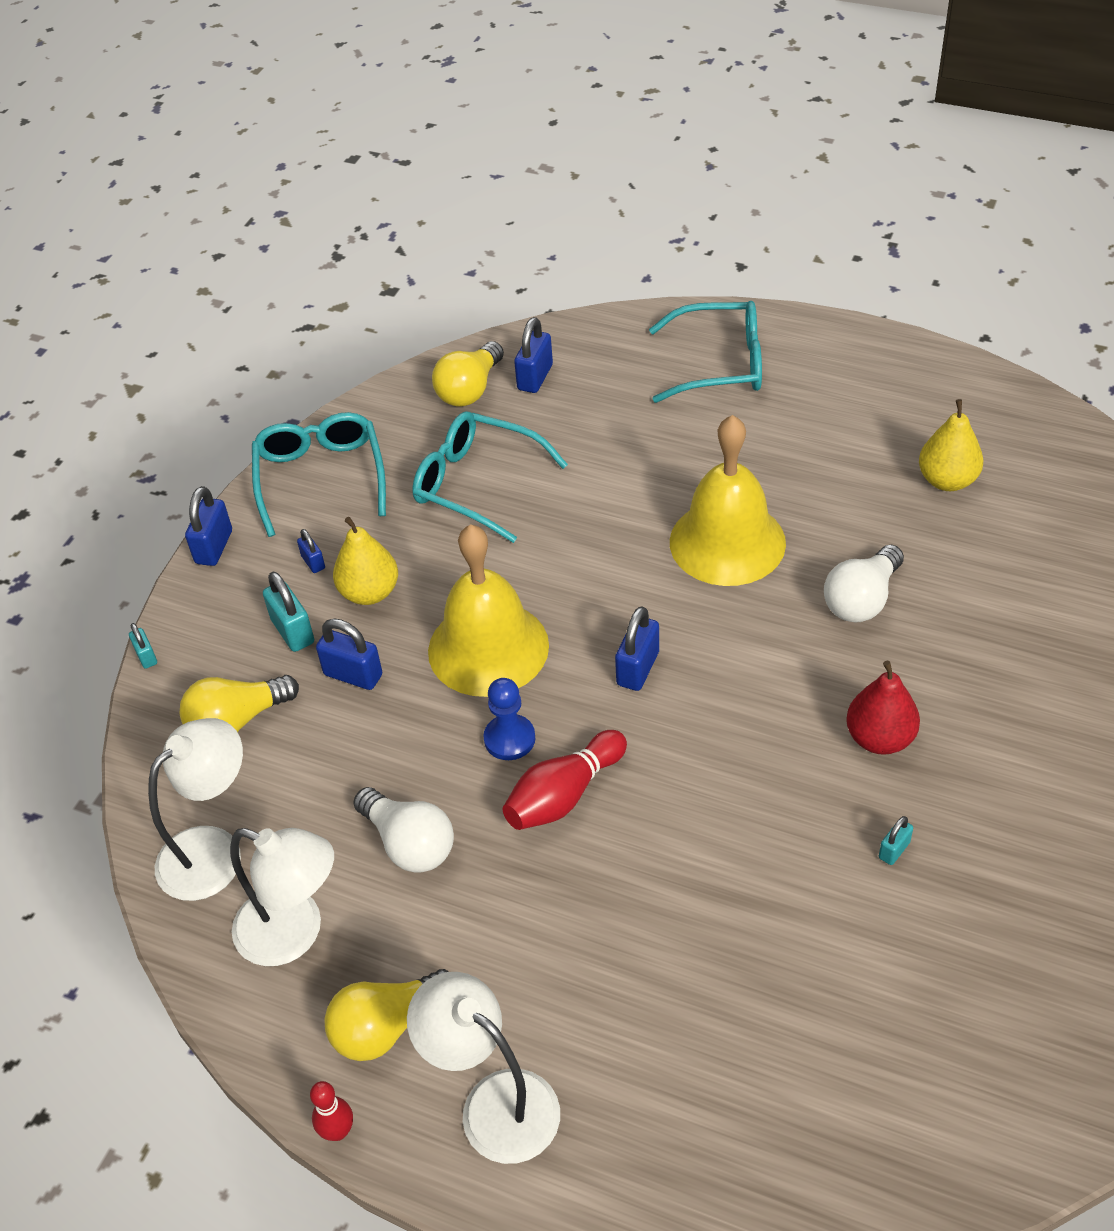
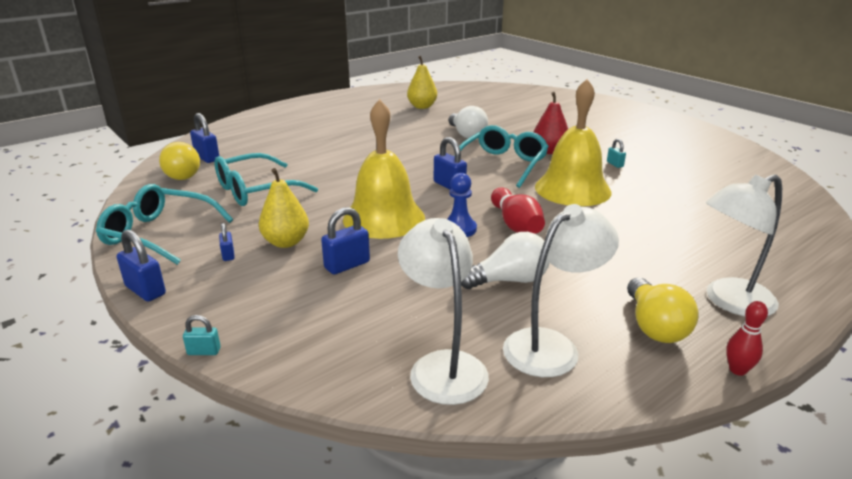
camera: 65 degrees left, 20 degrees down
(237, 721) = (328, 322): yellow light bulb -> none
(293, 631) = (277, 278): turquoise padlock -> none
(313, 562) = (228, 255): blue padlock -> blue padlock turned 75 degrees clockwise
(719, 364) = (282, 122): turquoise glasses -> turquoise glasses (502, 164)
(727, 542) = (395, 148): yellow bell -> yellow bell (572, 189)

